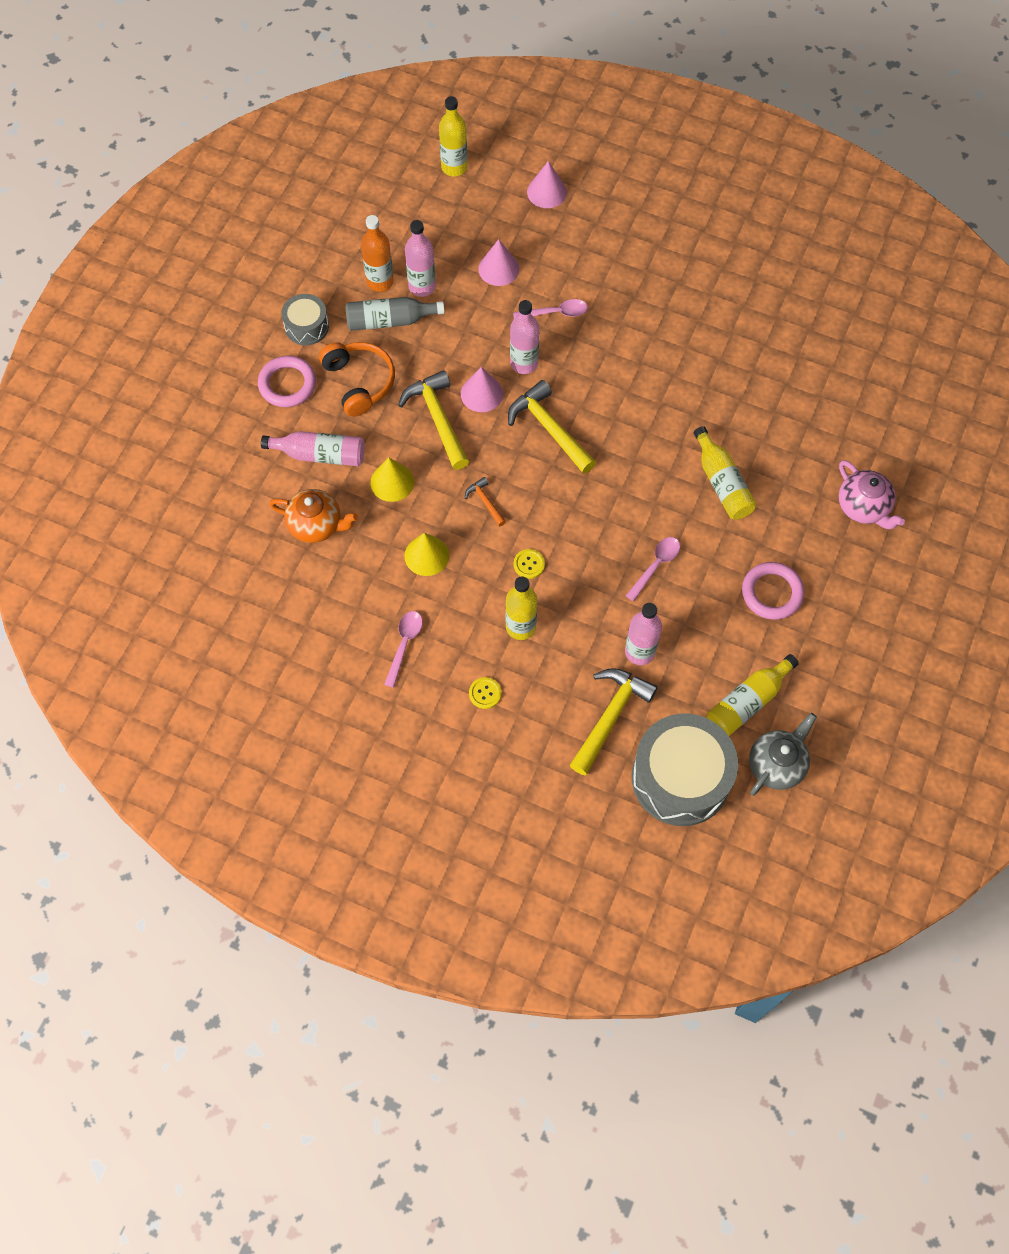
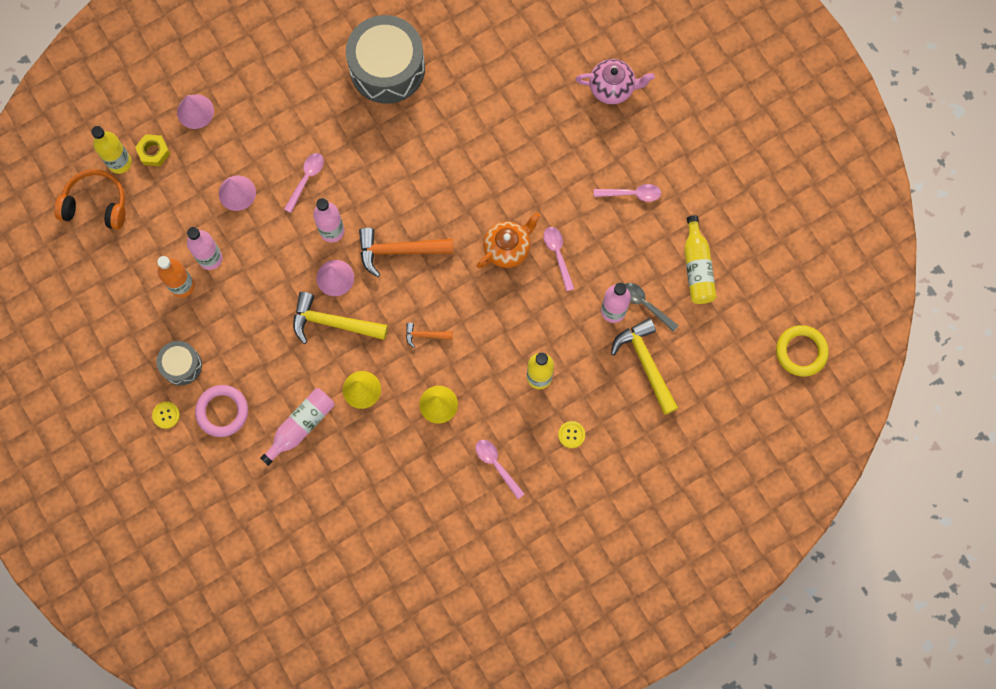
camera: 55 degrees left, 10 degrees up
(316, 525) = (358, 466): orange teapot -> orange teapot (507, 248)
(359, 382) = (260, 358): orange headphones -> orange headphones (96, 204)
(390, 321) = (223, 301): grey bottle -> none
(484, 185) = (154, 152): none -> yellow nut
(529, 564) = (496, 339): yellow button -> yellow button (166, 415)
(549, 429) = (399, 250): yellow hammer -> orange hammer
(670, 677) = (645, 304): none -> grey spoon
(680, 778) = (719, 349): grey drum -> grey drum (387, 68)
(722, 483) = (527, 165): yellow bottle -> none
(741, 862) = (801, 352): none -> yellow ring
(772, 593) = (631, 194): pink ring -> pink spoon
(776, 764) = (752, 281): grey teapot -> none

